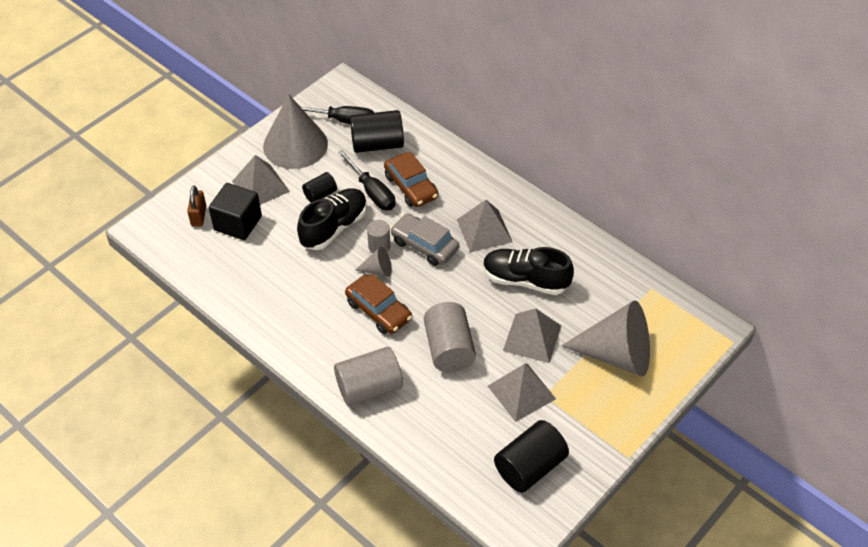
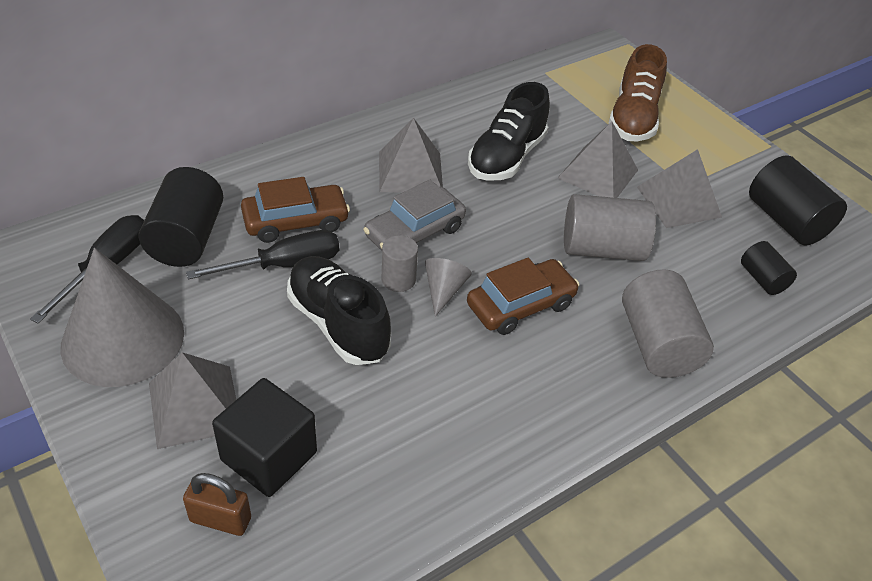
camera: 80 degrees left, 5 degrees down
(320, 194) = (258, 327): black cylinder -> black cylinder (762, 279)
(616, 354) = (633, 118): grey cone -> brown shoe

